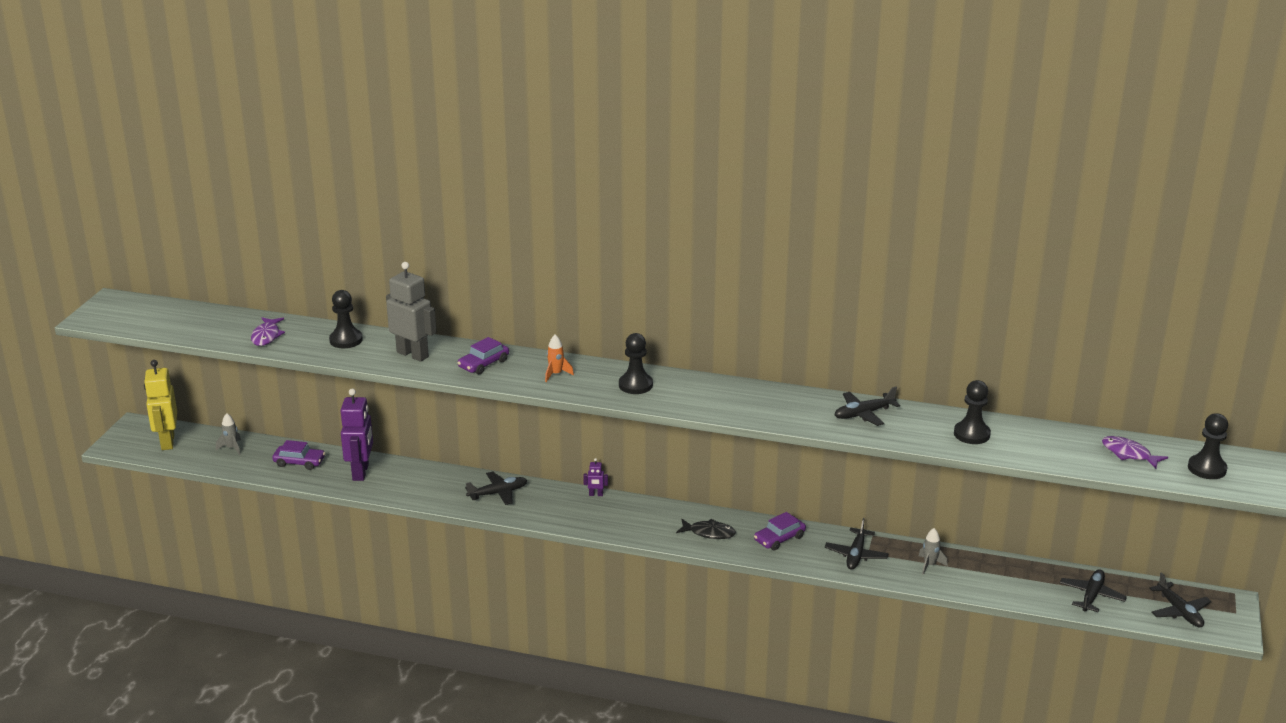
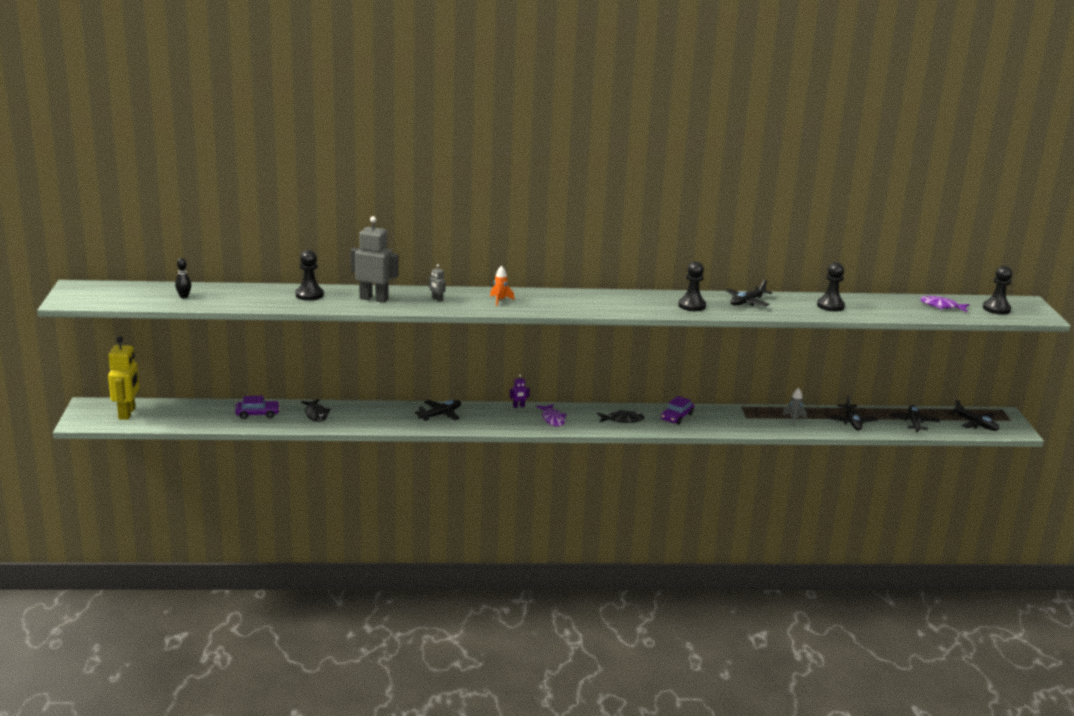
camera: 20 degrees left, 5 degrees down
(167, 442) = (127, 413): yellow robot -> yellow robot turned 150 degrees counterclockwise
(211, 327) = (184, 296): none -> black bowling pin
(232, 448) = (190, 411): grey rocket -> none
(266, 336) = (238, 298): purple fish -> purple fish (552, 419)
(361, 472) = (316, 414): purple robot -> black fish
(483, 364) = (437, 299): purple car -> grey robot
(635, 385) = (567, 301): black pawn -> black pawn (692, 306)
(856, 555) = (738, 420): black plane -> black plane (852, 422)

